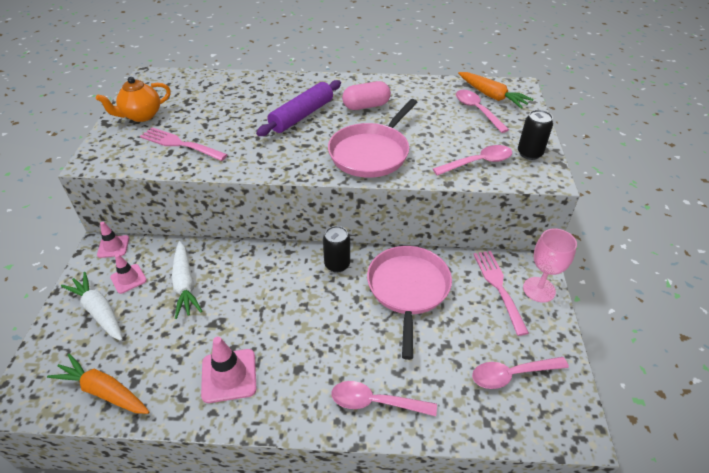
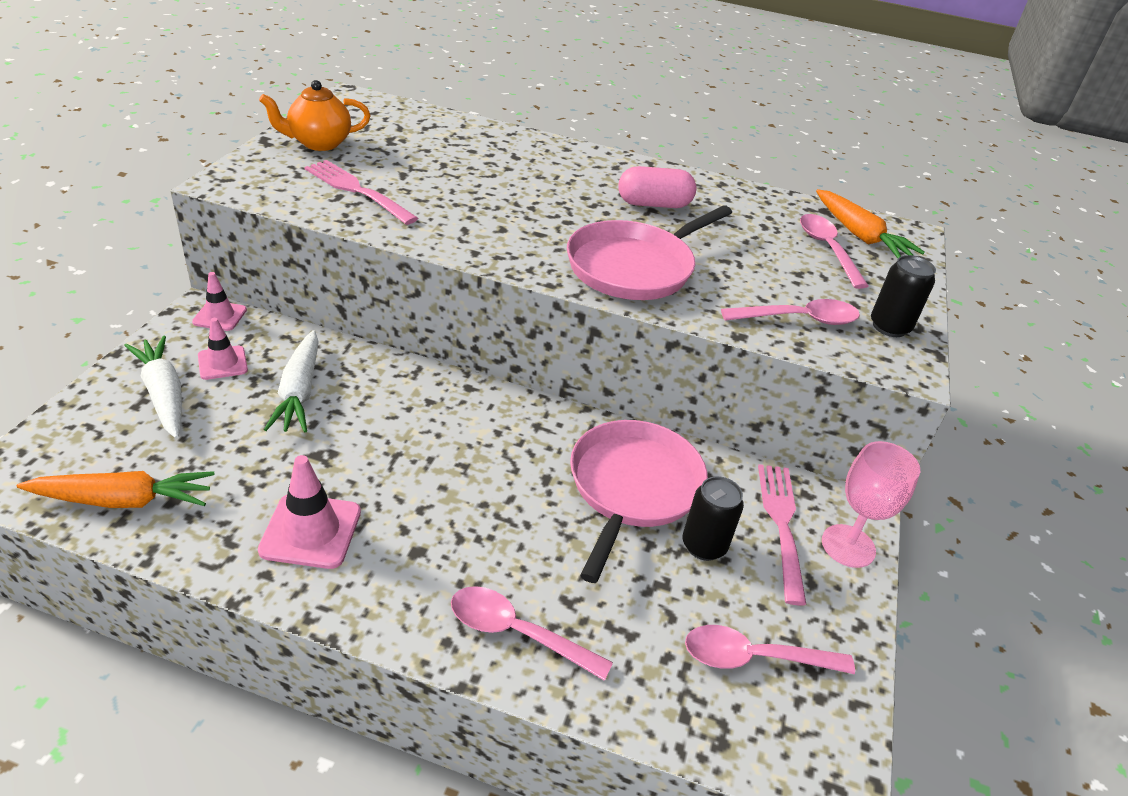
camera: 10 degrees right, 5 degrees down
(103, 391) = (124, 500): orange carrot -> orange carrot turned 135 degrees clockwise
(302, 115) = (550, 195): purple rolling pin -> none
(337, 264) = (535, 424): black can -> black can (704, 545)

